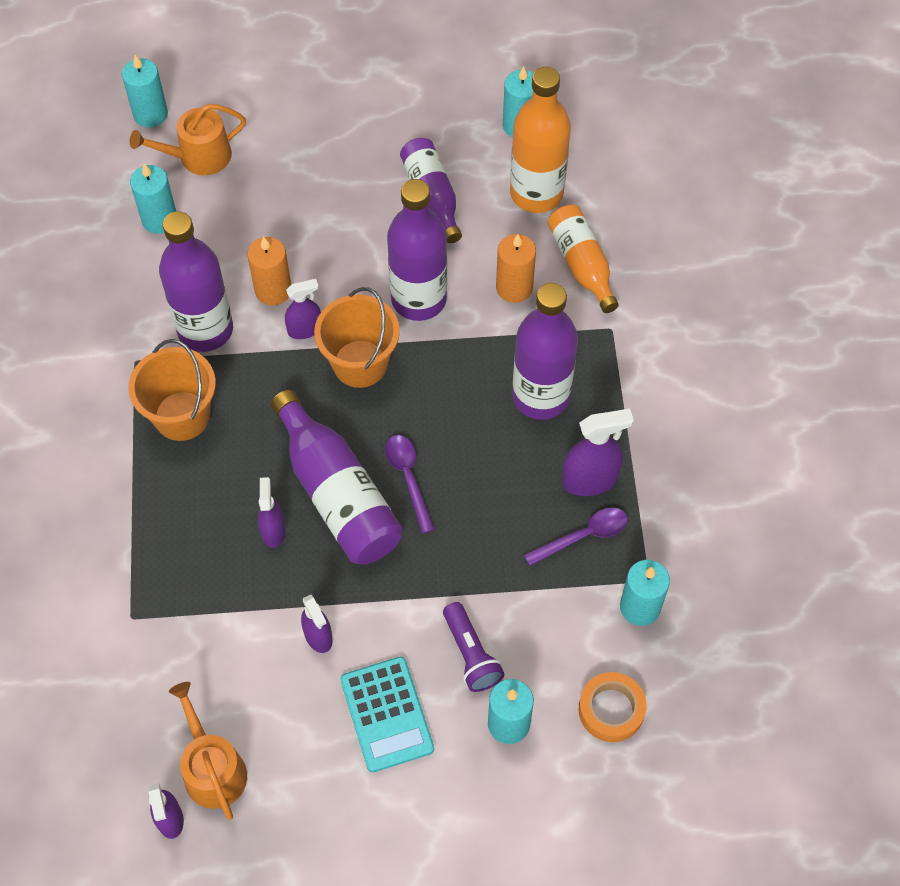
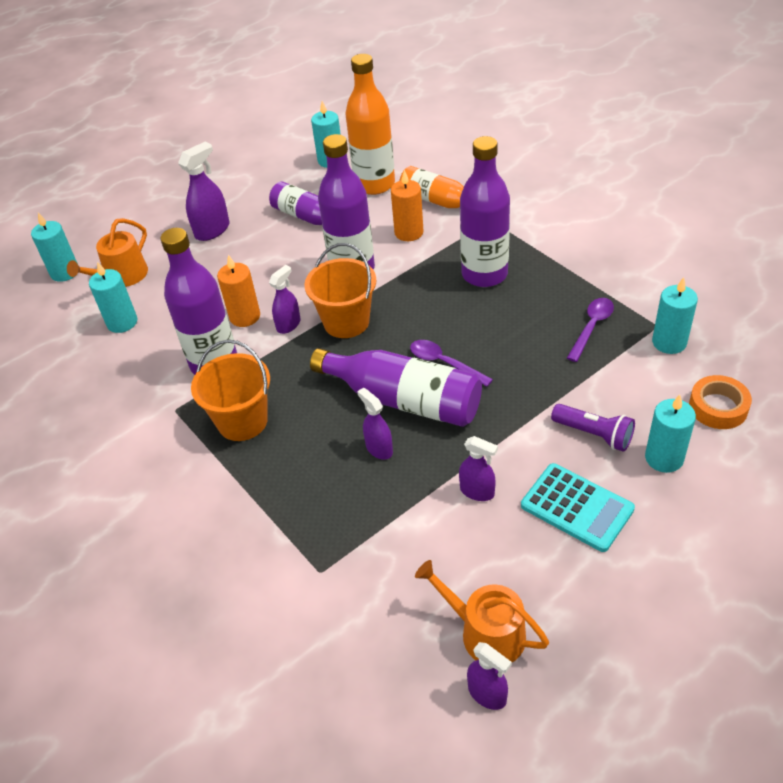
camera: 30 degrees left, 15 degrees down
(590, 480) = (562, 297): purple spray bottle -> purple spray bottle (212, 230)

